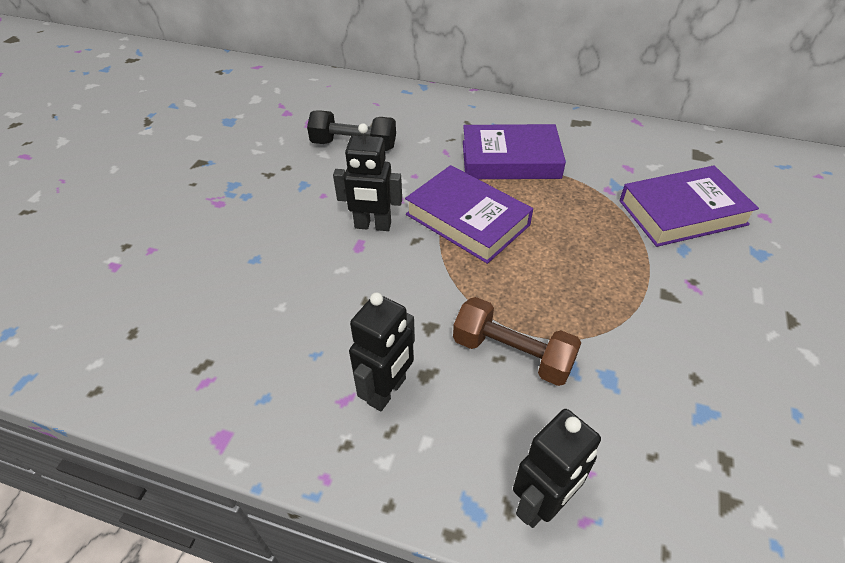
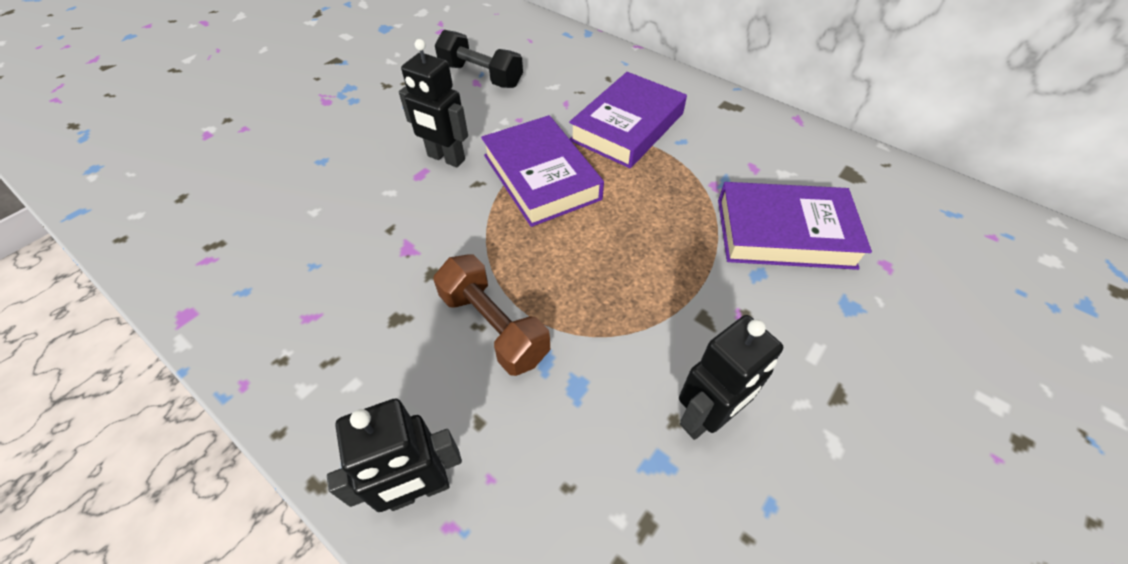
camera: 20 degrees right, 5 degrees up
(387, 391) = (351, 322): black robot -> black robot (705, 417)
(510, 159) = (627, 127): purple book -> purple book turned 75 degrees counterclockwise

